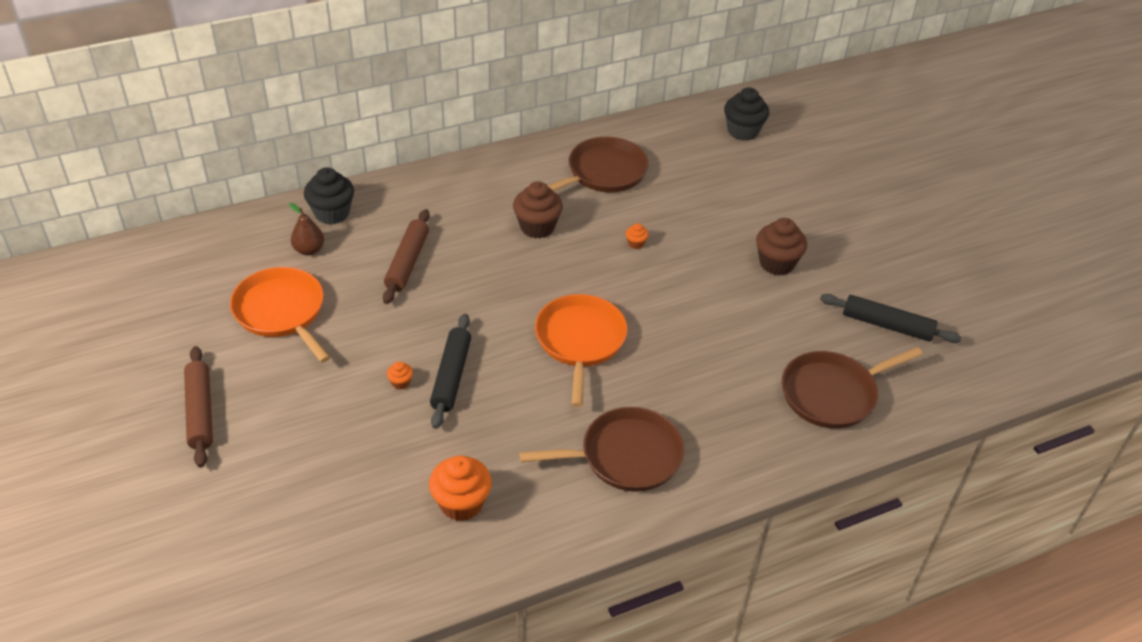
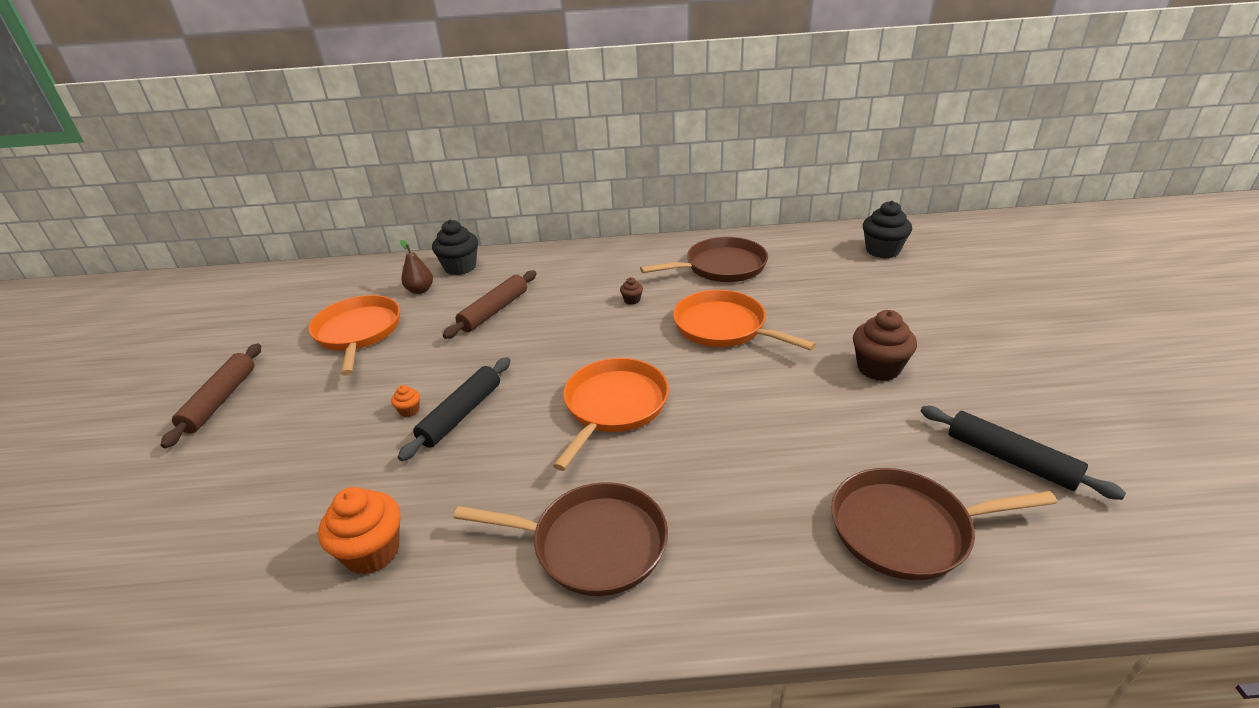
camera: 25 degrees right, 10 degrees down
(537, 227) = (632, 300): brown cupcake -> brown cupcake, size x0.46
(636, 243) = (723, 327): orange cupcake -> orange pan

